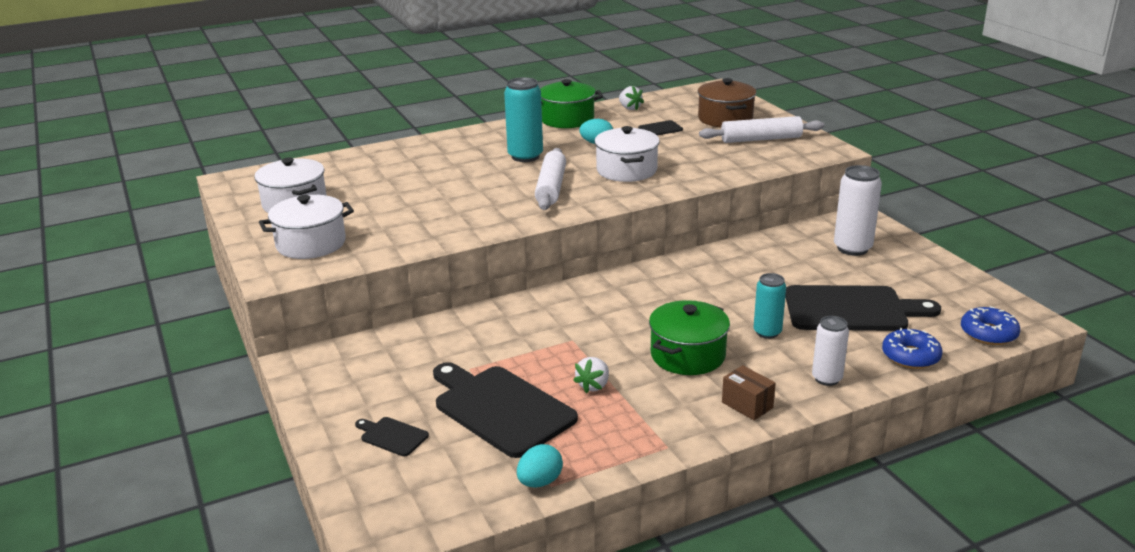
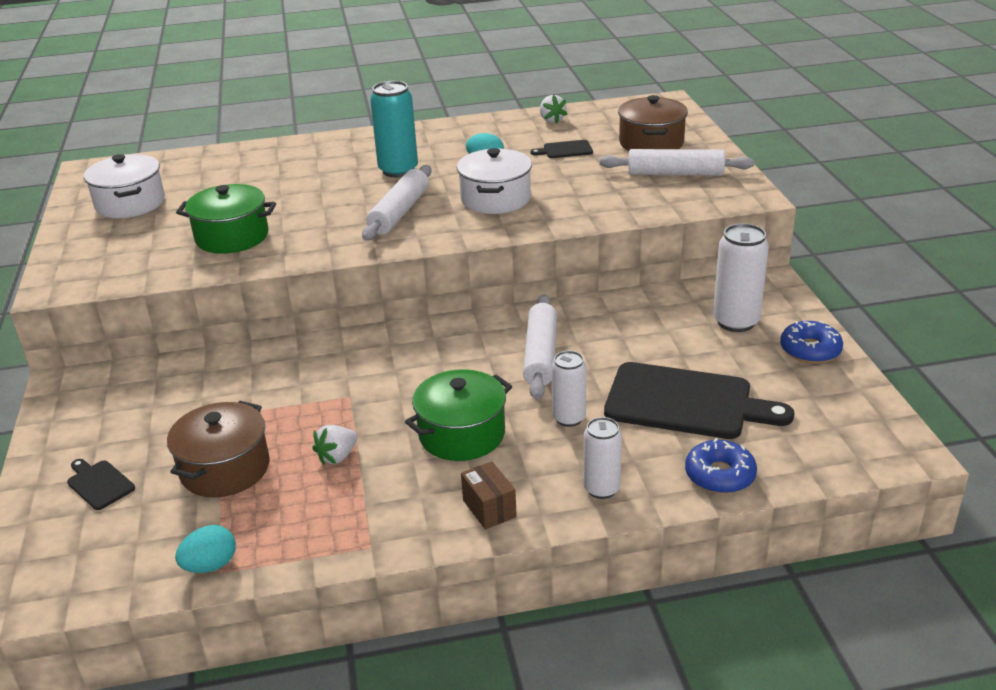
camera: 15 degrees right, 5 degrees up
(311, 244) = (114, 253): white pot -> none
(500, 408) = (225, 469): black cutting board -> brown pot
(567, 119) = (473, 128): green pot -> green pot (232, 237)
(713, 290) = (540, 355): none -> white rolling pin
(767, 332) = (569, 418): turquoise can -> white can
(988, 333) = (836, 459): blue donut -> blue donut (810, 350)

